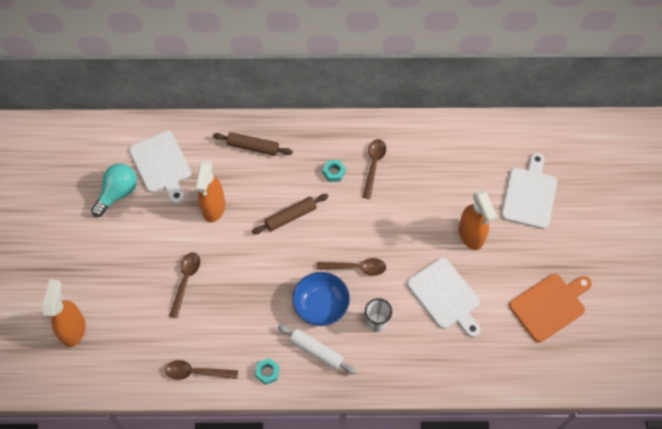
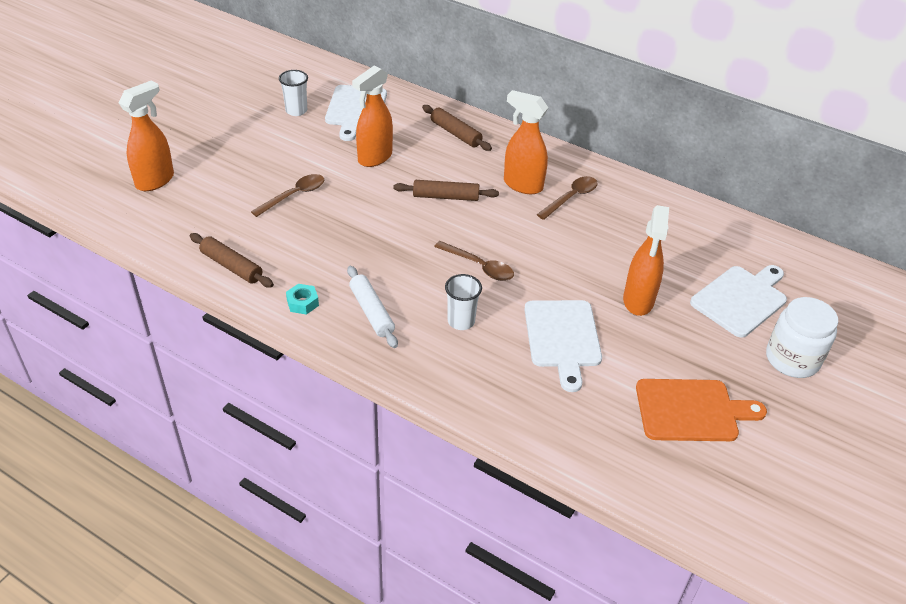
camera: 30 degrees right, 20 degrees down
(118, 193) = (296, 111): turquoise light bulb -> white cup
(196, 372) = (231, 266): brown spoon -> brown rolling pin
(321, 305) = (412, 277): blue bowl -> none
(334, 172) = (522, 185): turquoise nut -> orange spray bottle
(583, 228) = (792, 359): none -> white jar

